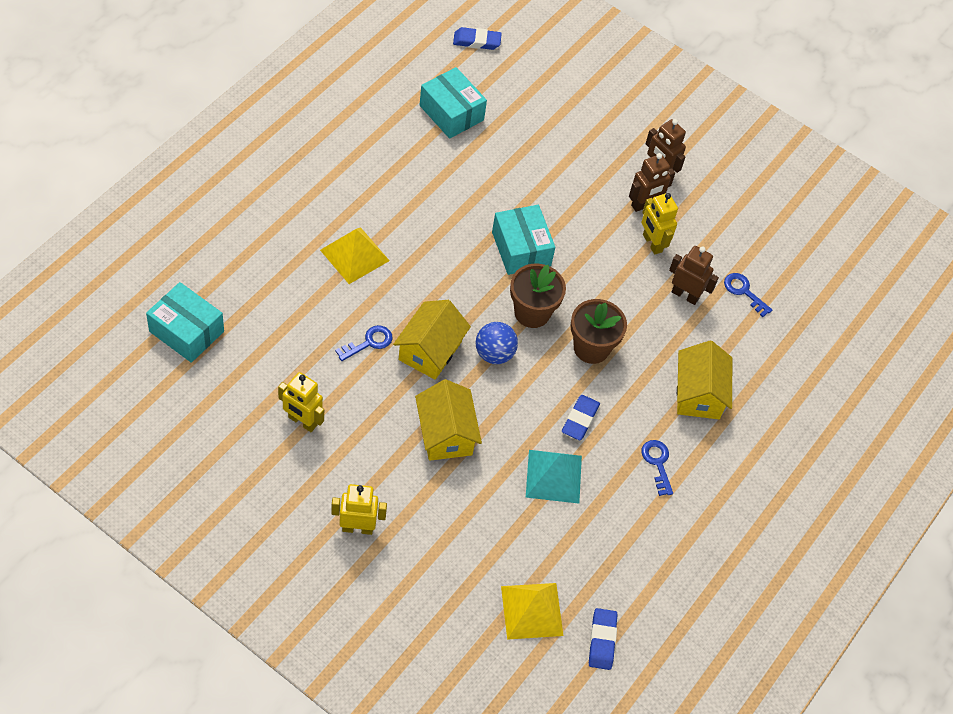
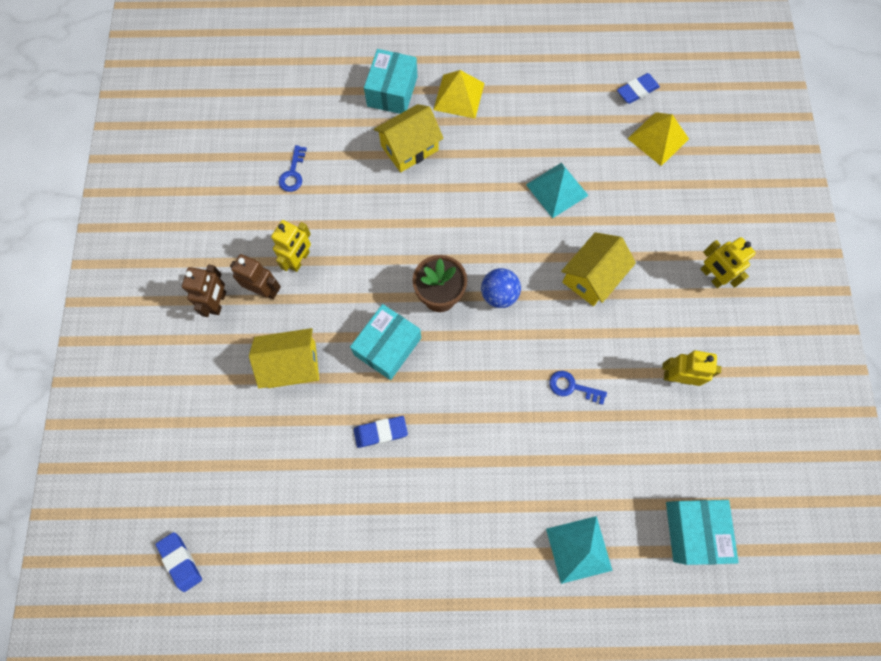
camera: 120 degrees left, 15 degrees up
(252, 252) = (578, 549): none -> turquoise pyramid
(302, 421) = (677, 377): yellow robot -> yellow robot turned 75 degrees counterclockwise
(354, 255) = (507, 465): yellow pyramid -> yellow pyramid (459, 96)
(430, 350) = (538, 339): yellow house -> yellow house (292, 364)
(451, 113) = (289, 512): turquoise box -> turquoise box (392, 91)
(580, 419) = (499, 204): blue eraser -> blue eraser (380, 432)
(591, 348) = (434, 236): brown flower pot -> none
(657, 463) = (487, 138): blue key -> none
(685, 295) = (330, 208): brown robot -> none

